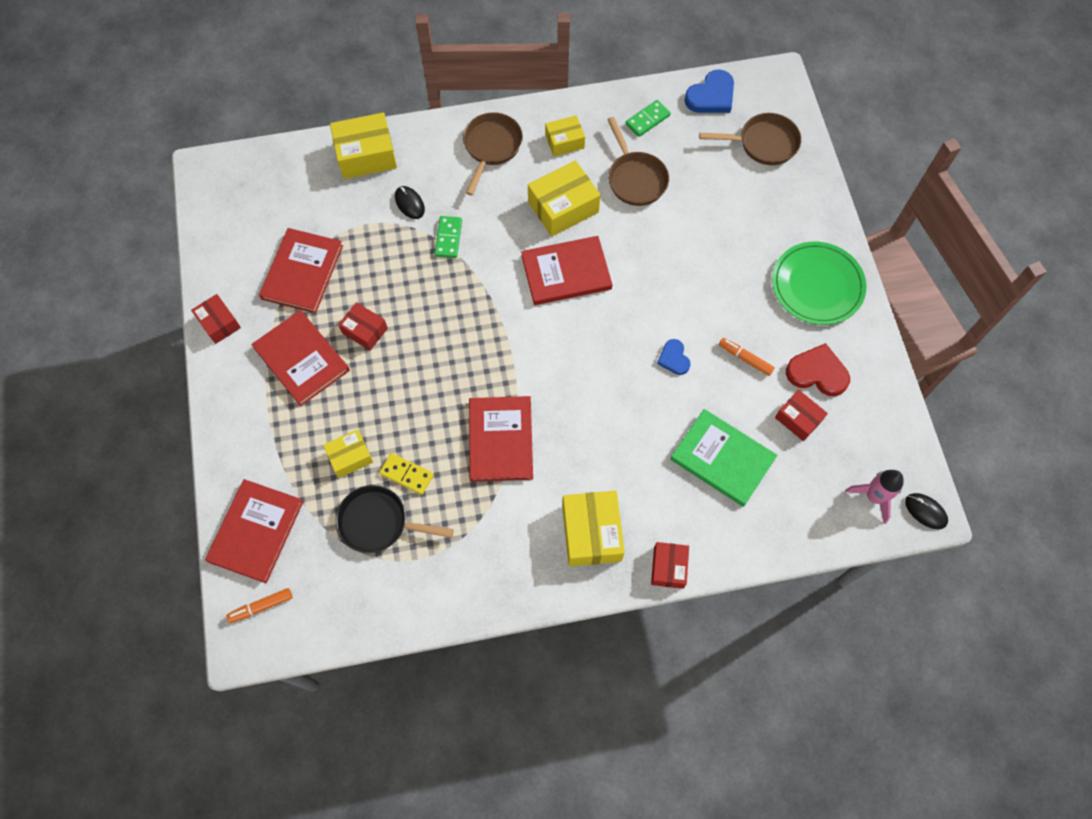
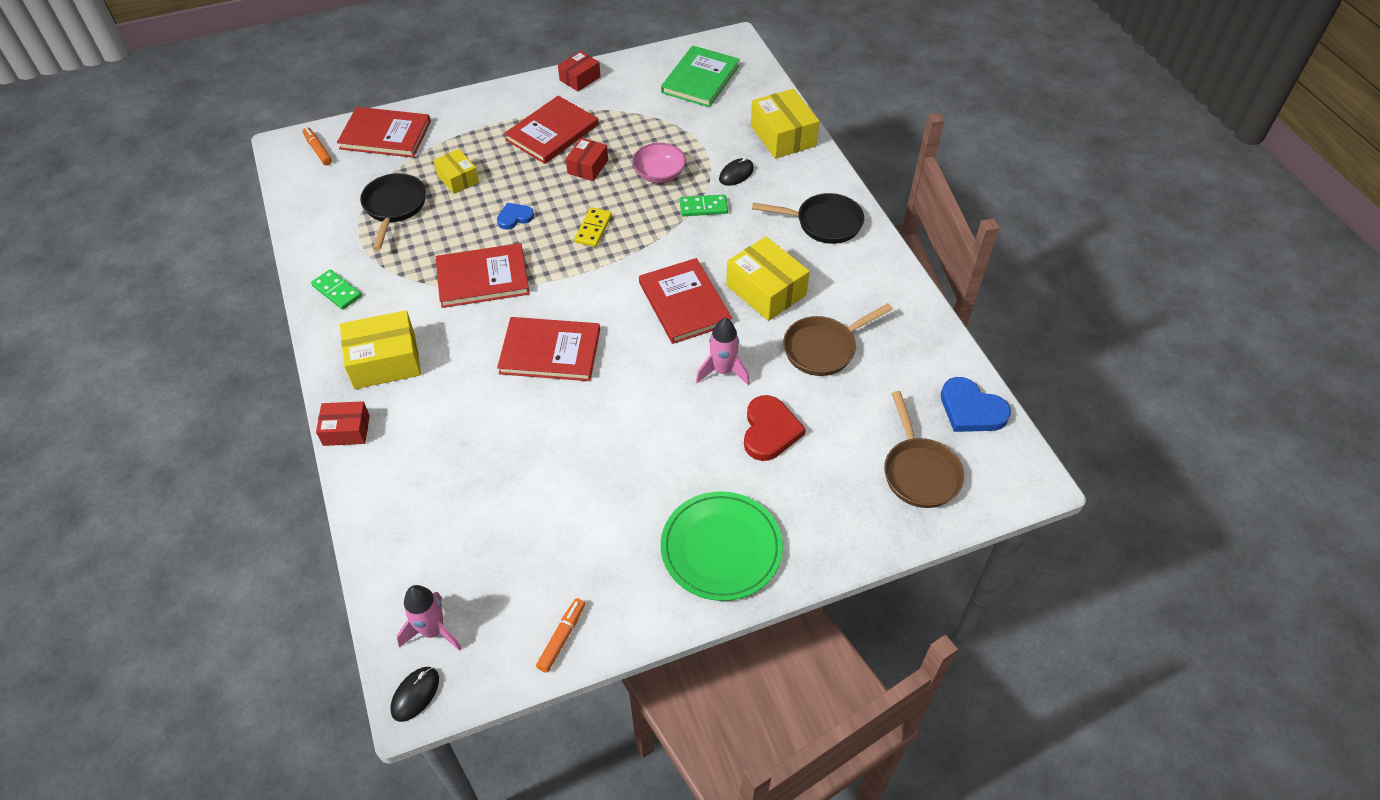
camera: 80 degrees right, 15 degrees down
(302, 272) = (642, 117): red book -> red book (550, 351)
(392, 268) = (659, 174): none -> pink bowl
(406, 474) = (442, 218): yellow domino -> yellow domino (593, 229)
(491, 147) = (824, 223): brown pan -> black pan
(564, 141) = (852, 280): yellow box -> none
(647, 119) = (910, 350): green domino -> green domino (337, 291)
(647, 255) = (723, 371): none -> pink rocket
(674, 358) = (594, 409): blue heart -> blue heart (514, 217)
(722, 459) = (474, 467): green book -> green book (700, 79)
(745, 358) = (604, 478): orange marker -> orange marker (562, 637)
(798, 419) = (531, 540): red box -> none
(817, 372) = (596, 556): red heart -> red heart (769, 431)

